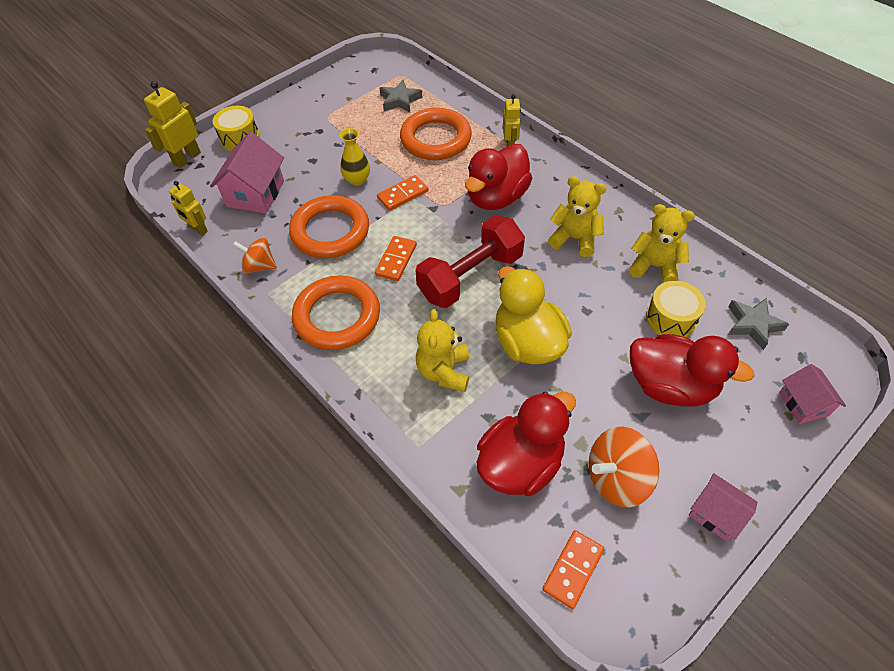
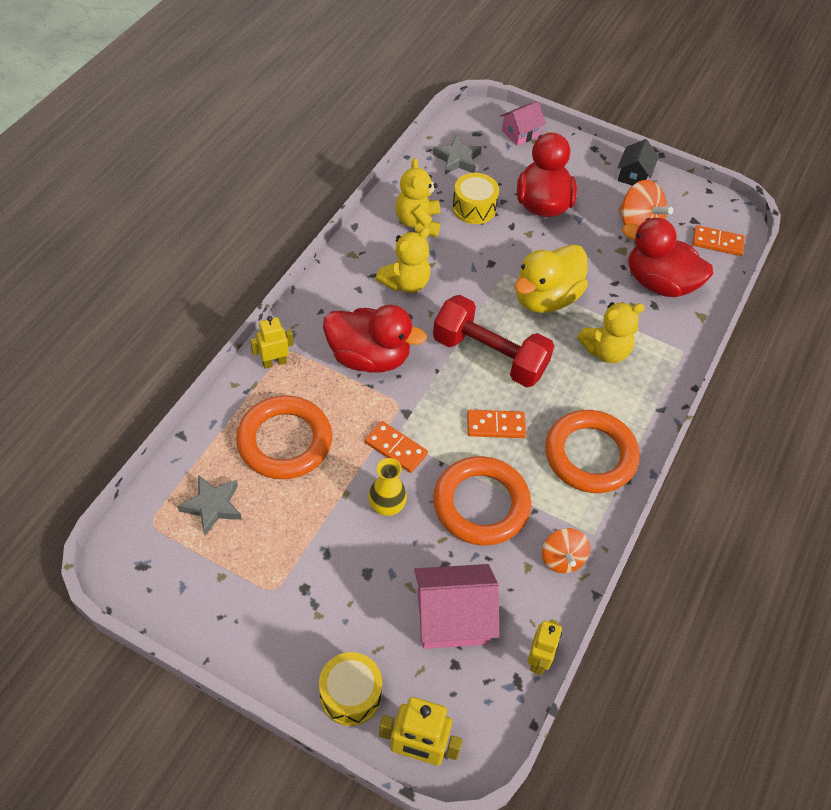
camera: 115 degrees left, 0 degrees up
(574, 239) = (405, 283): yellow teddy bear -> yellow teddy bear turned 135 degrees counterclockwise
(715, 514) = (633, 175): pink house -> black house

